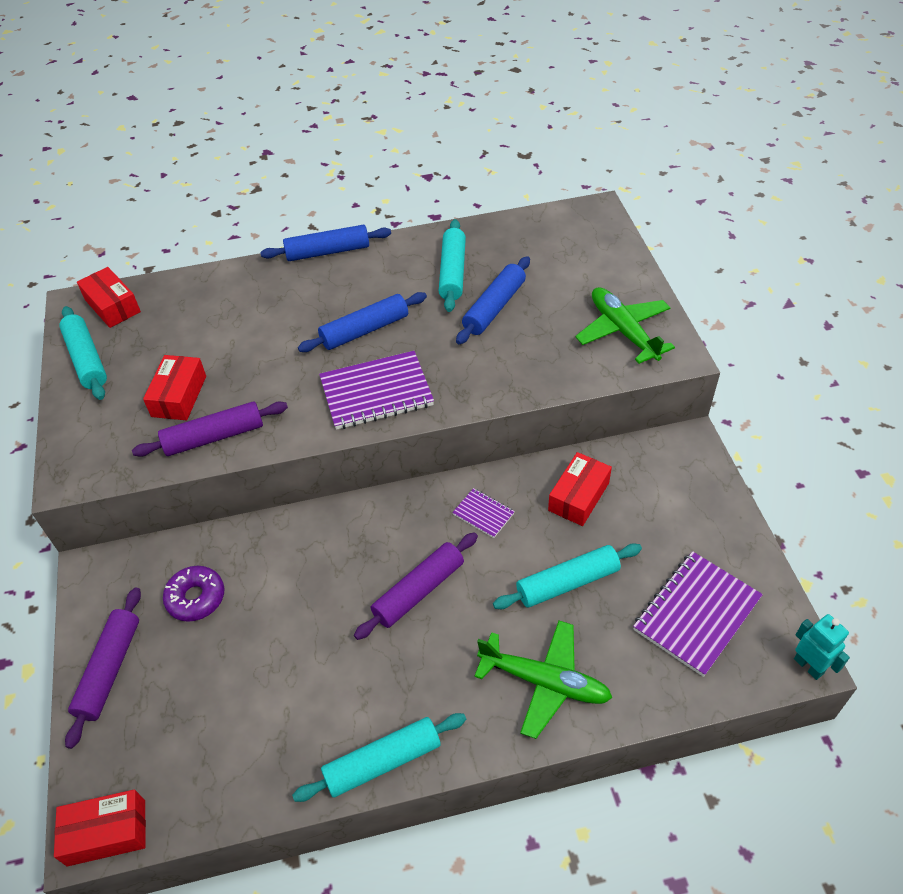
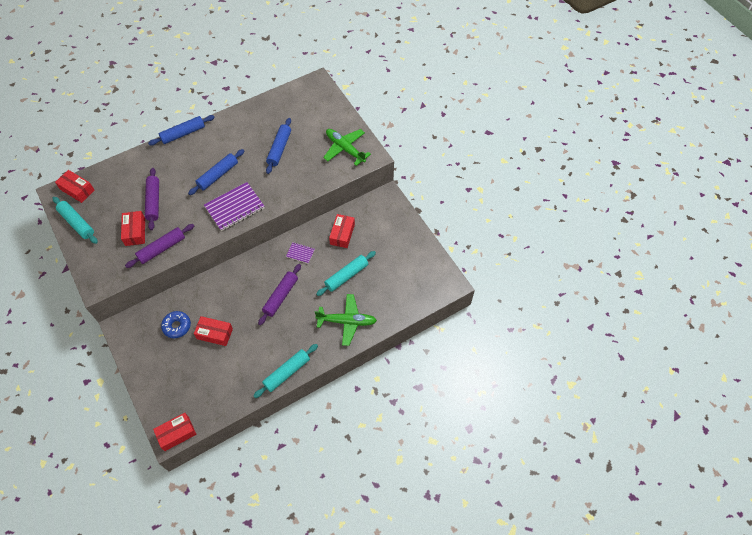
camera: 20 degrees left, 10 degrees up
(109, 670) = (148, 368): purple rolling pin -> purple rolling pin (153, 201)
(196, 598) = (177, 326): purple donut -> blue donut
(262, 633) = (215, 333): none -> red box
(453, 272) = (253, 133): turquoise rolling pin -> none
(696, 614) = (405, 276): purple notebook -> none
(808, 666) = (454, 286): turquoise robot -> none

